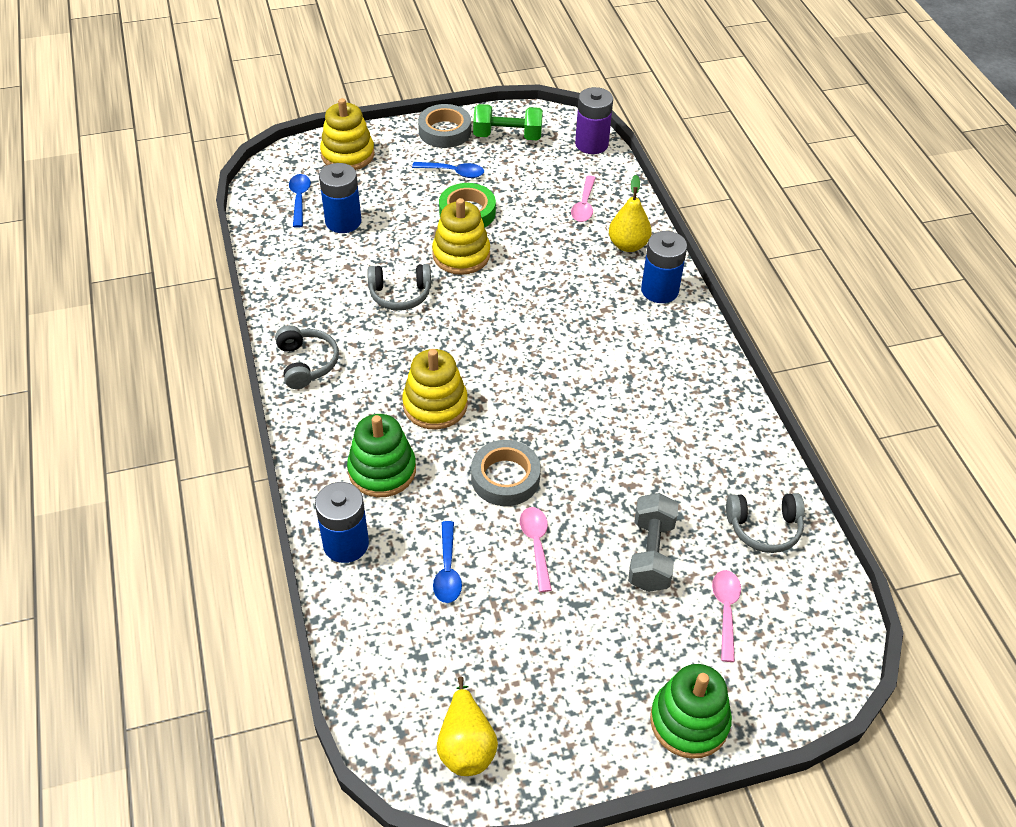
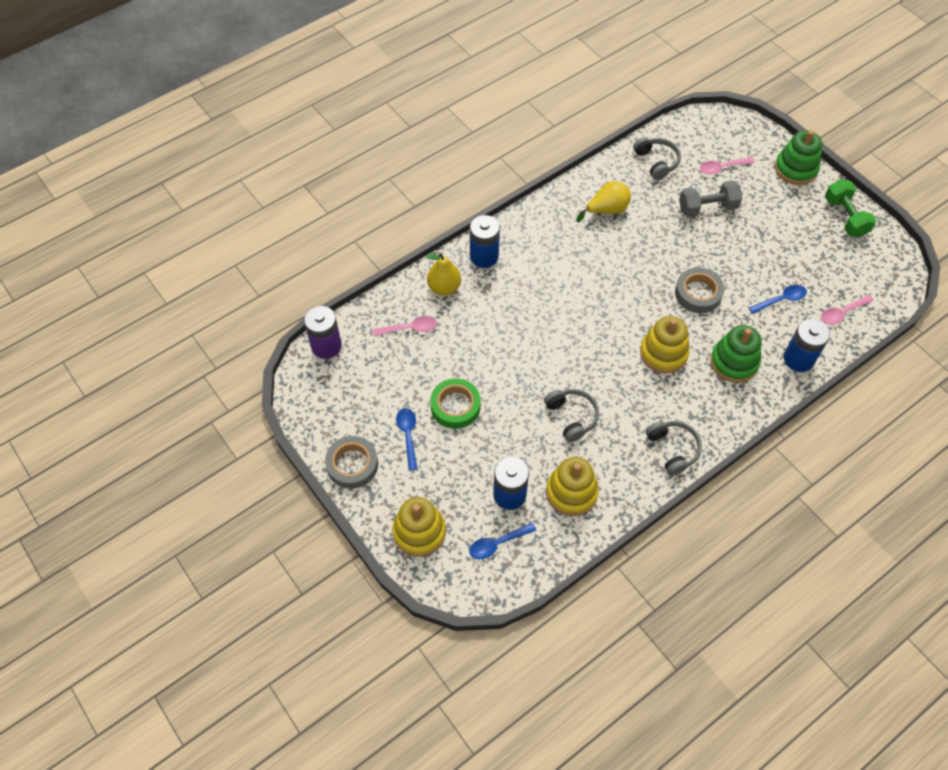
camera: 110 degrees left, 10 degrees up
(306, 363) = (673, 449): grey headphones -> grey headphones turned 105 degrees clockwise
(461, 255) = (508, 392): yellow stacking toy -> yellow stacking toy (571, 492)
(466, 745) = (874, 255): yellow pear -> yellow pear (606, 210)
(507, 136) = (340, 412): green dumbbell -> green dumbbell (845, 217)
(536, 545) = (736, 262): pink spoon -> pink spoon (842, 313)

